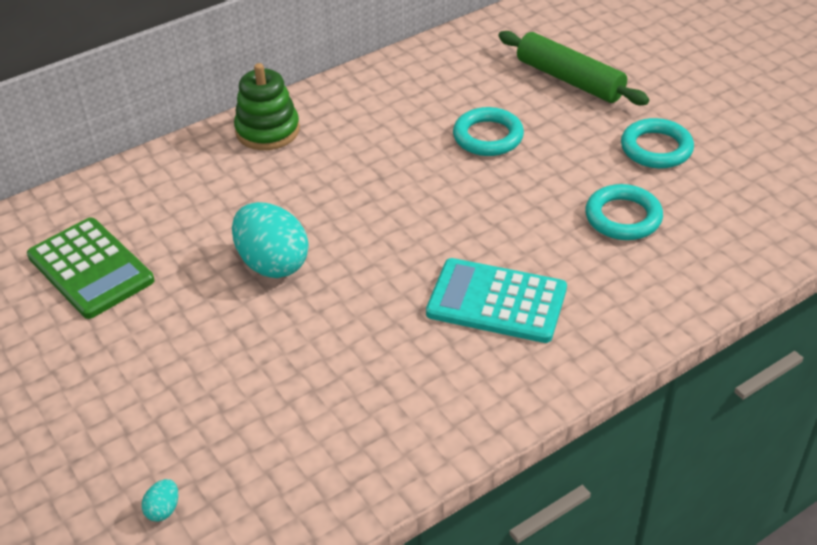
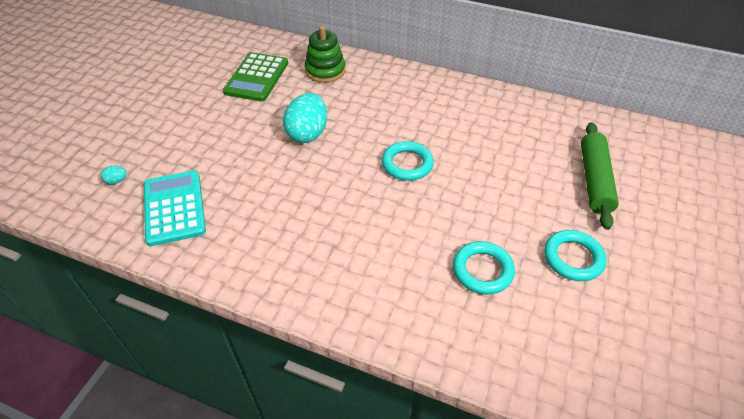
camera: 55 degrees right, 5 degrees up
(267, 131) = (407, 81): green stacking toy -> green stacking toy (325, 71)
(488, 137) = (494, 168): turquoise ring -> turquoise ring (407, 164)
(496, 301) = (350, 240): turquoise calculator -> turquoise calculator (174, 208)

